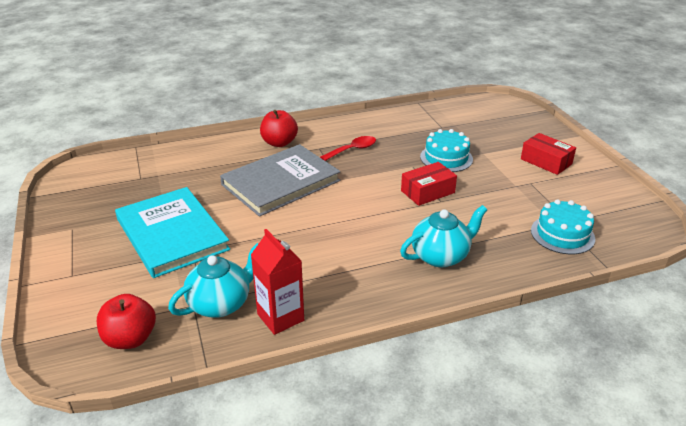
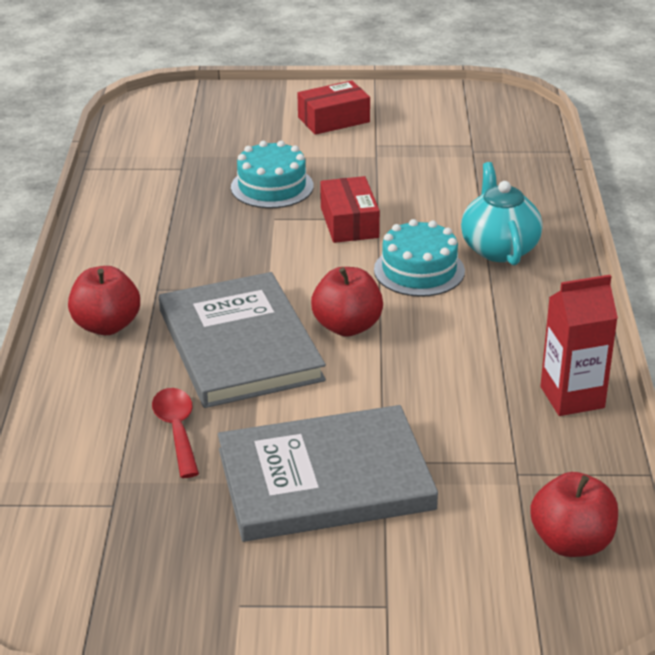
camera: 70 degrees left, 0 degrees up
(171, 234) = (325, 479): turquoise book -> grey book
(221, 304) = (524, 446): turquoise teapot -> none
(315, 213) = (347, 326): none -> red apple
(353, 150) = (188, 258): red spoon -> red spoon (177, 430)
(562, 234) = (496, 157): turquoise cake -> turquoise cake (419, 270)

